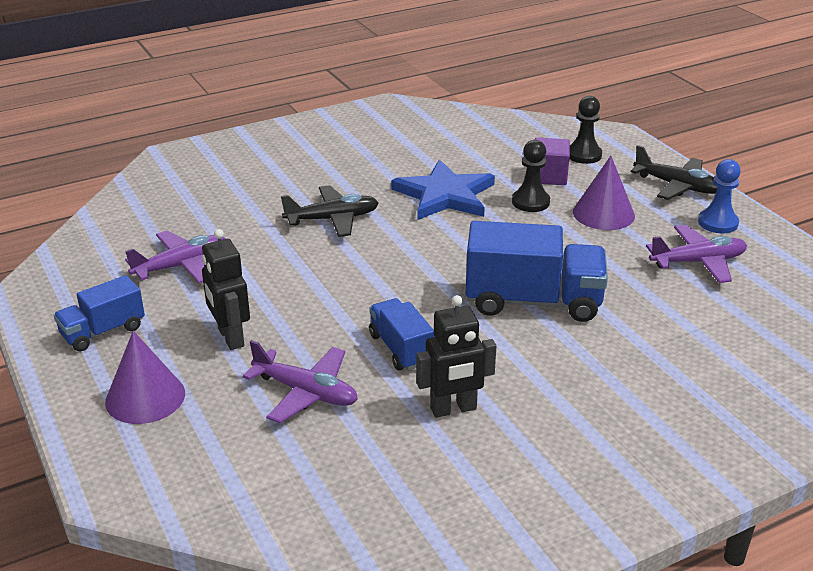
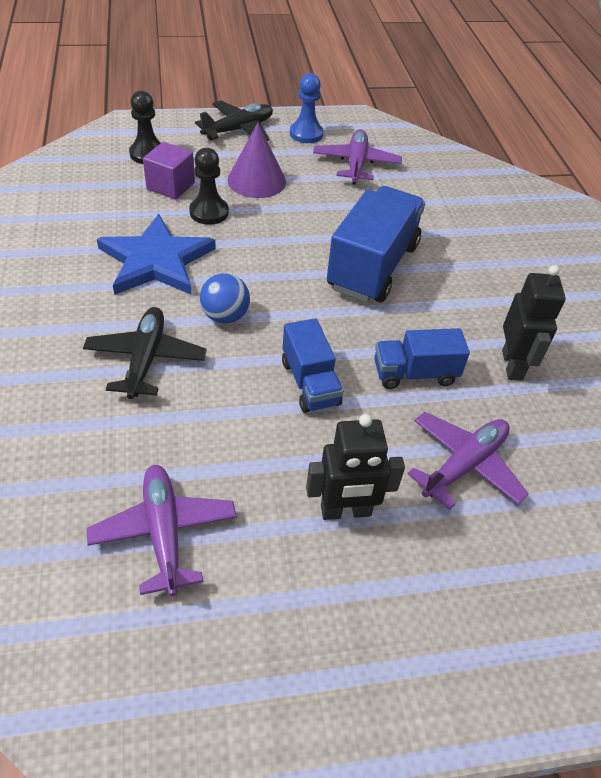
camera: 75 degrees left, 15 degrees up
(103, 331) = (280, 656): blue truck -> blue truck (310, 383)
(145, 397) = (436, 624): purple cone -> none
(403, 240) = (225, 316): none -> blue ball

